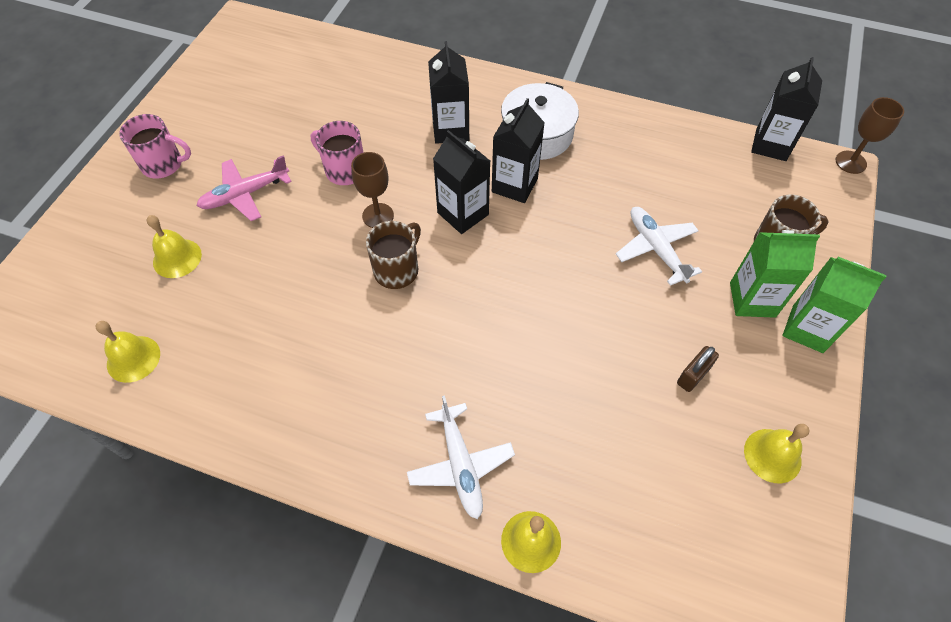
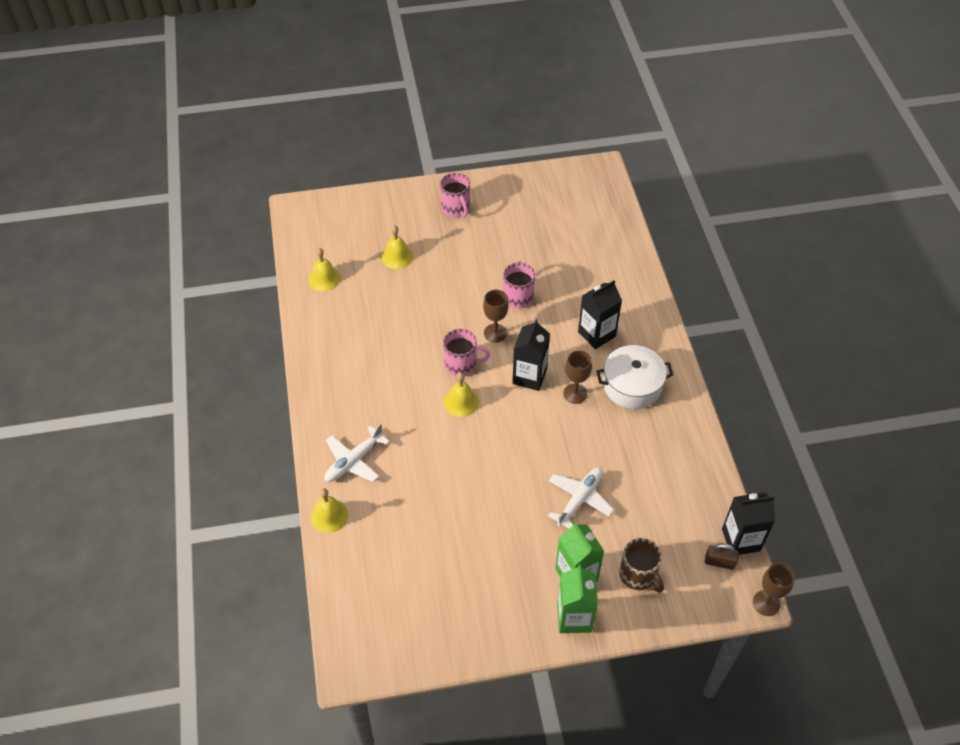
camera: 60 degrees right, 5 degrees down
(245, 194) = (463, 259): pink plane -> none
(397, 270) = (461, 364): brown mug -> pink mug
(514, 185) = (575, 393): black carton -> brown goblet
(693, 375) = (490, 559): brown padlock -> brown padlock (719, 562)
(772, 455) = (459, 625): yellow bell -> yellow bell (461, 402)

